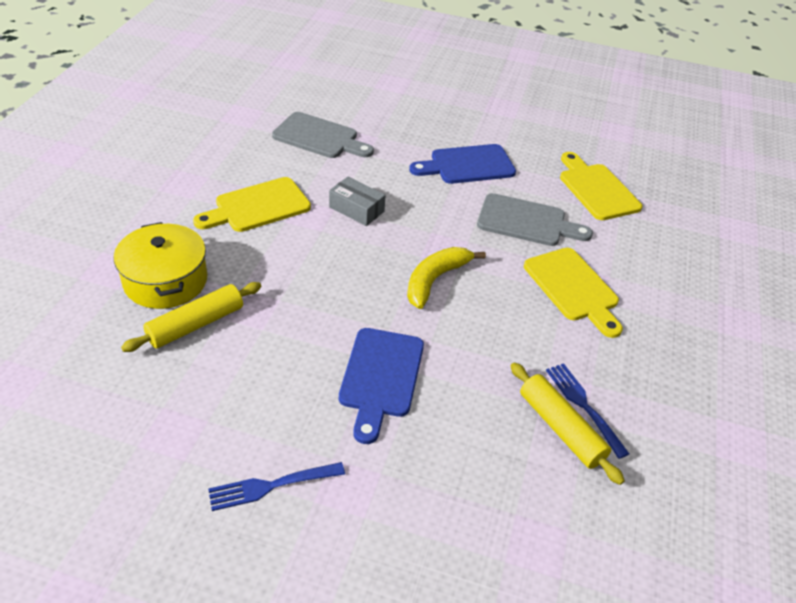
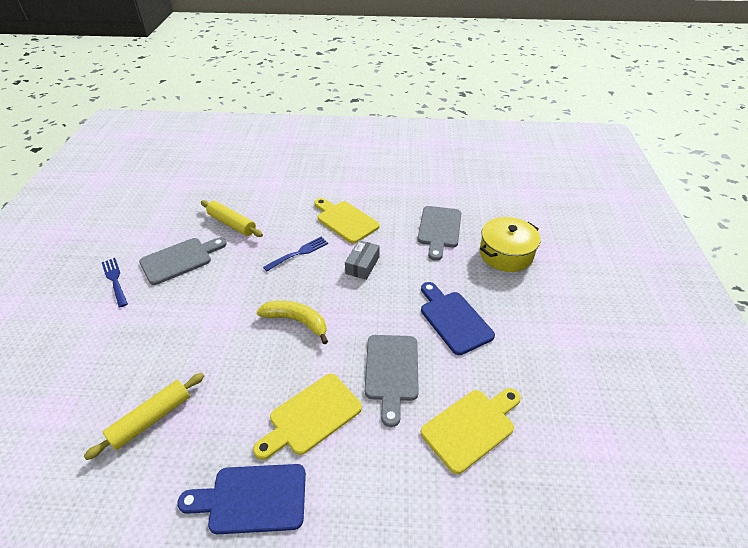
camera: 80 degrees right, 0 degrees up
(165, 281) = (265, 204): yellow pot -> yellow pot (506, 254)
(257, 394) = (180, 259): none -> grey cutting board
(380, 377) = (196, 309): blue cutting board -> blue cutting board (252, 498)
(584, 406) = (173, 434): blue fork -> blue fork (298, 253)

